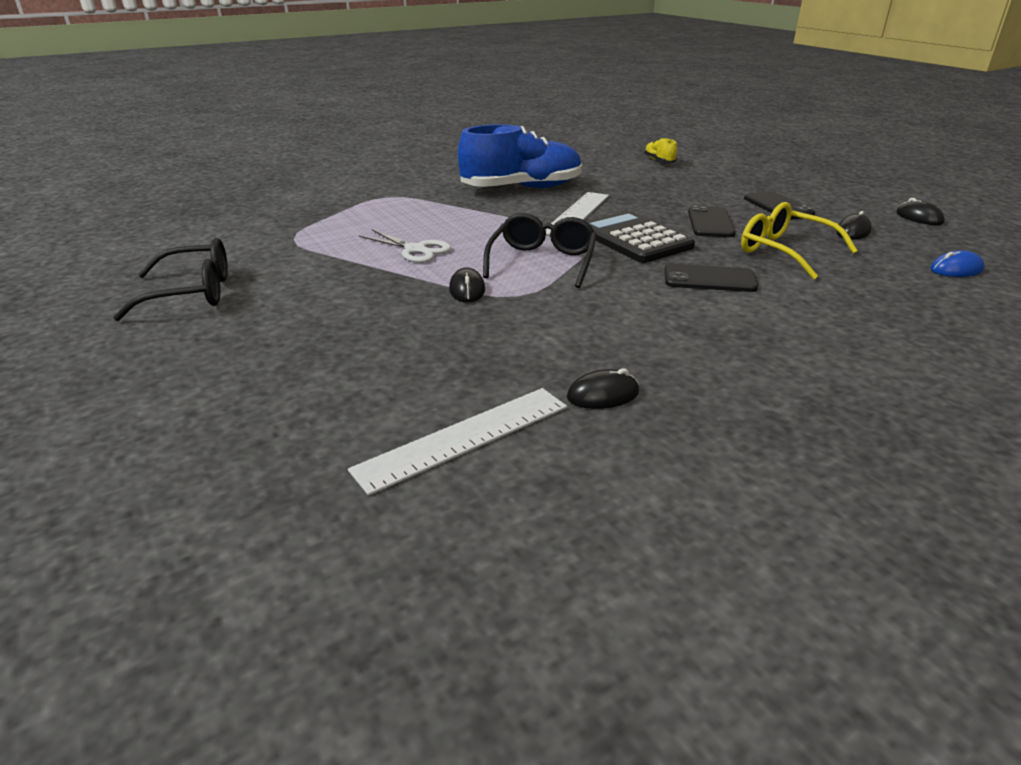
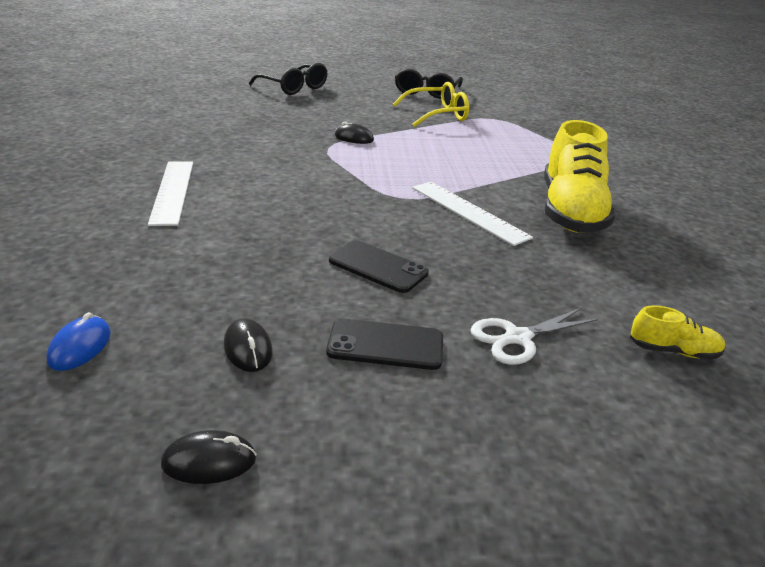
camera: 115 degrees right, 0 degrees up
(415, 250) = (438, 140): white scissors -> white scissors (518, 338)
(464, 438) = (214, 107): white ruler -> white ruler (172, 191)
(521, 188) = (570, 211): blue shoe -> yellow shoe
(542, 261) = (372, 167): black glasses -> black glasses (294, 88)
(603, 395) = (195, 133): black mouse -> none
(634, 239) = (378, 213): black calculator -> none
(709, 279) = (263, 208): black phone -> none
(784, 251) = (262, 269): yellow glasses -> yellow glasses (437, 115)

